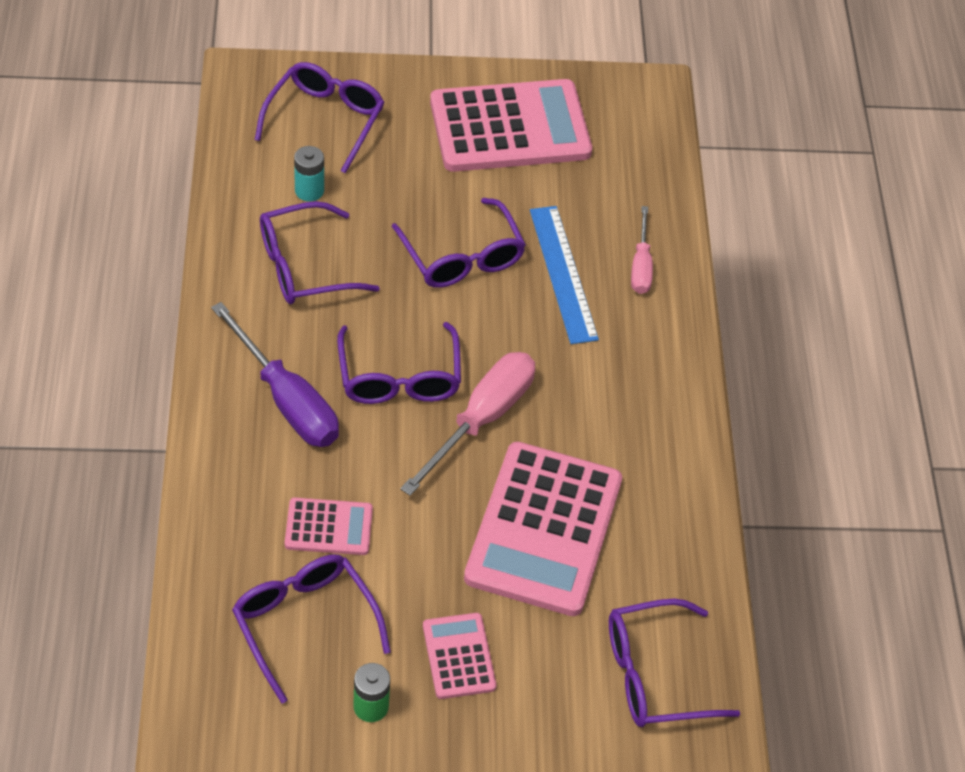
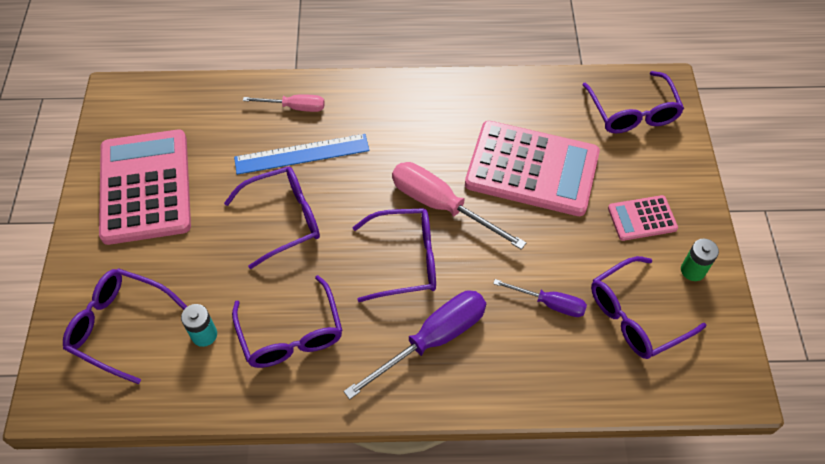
camera: 85 degrees left, 5 degrees up
(328, 527) = (549, 303): pink calculator -> purple screwdriver

